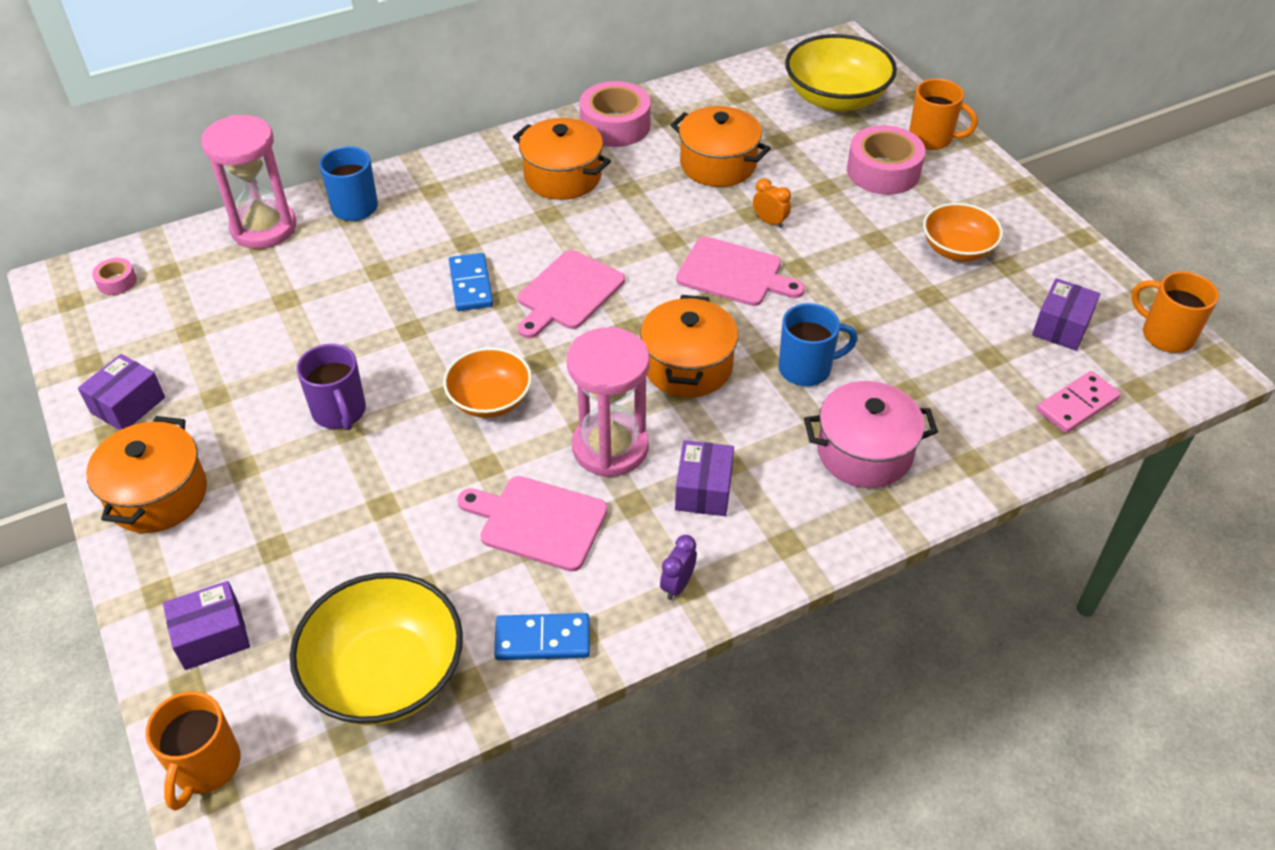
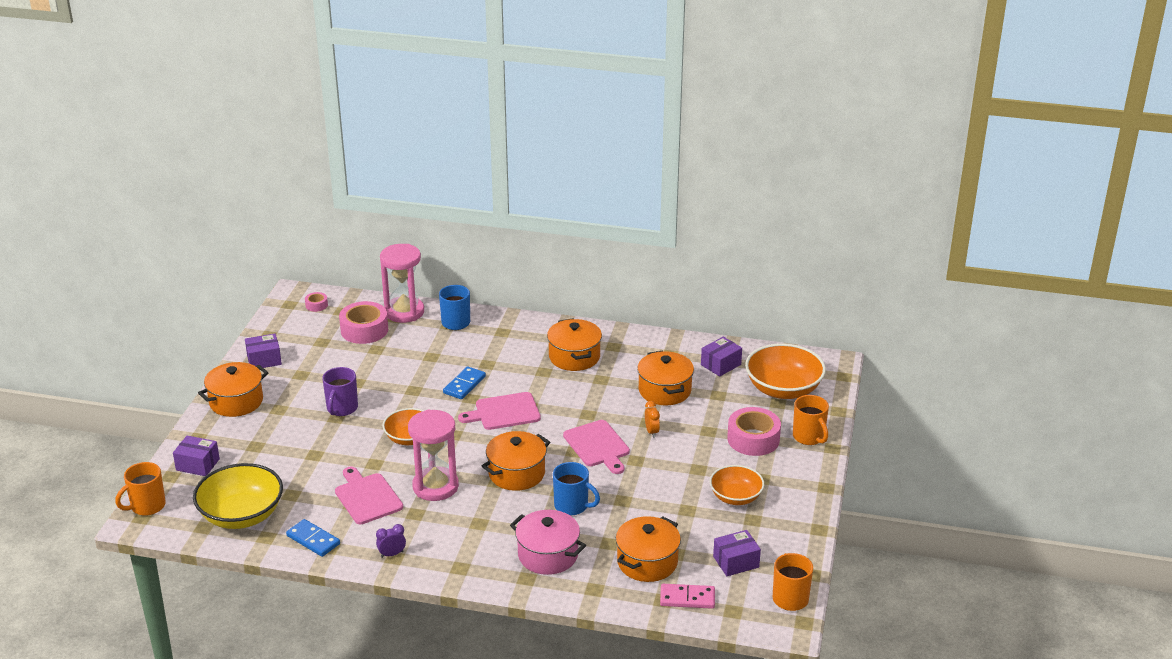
camera: 40 degrees right, 15 degrees down
(615, 125) = (637, 344): pink tape -> pink tape (364, 330)
(703, 490) = (453, 526): purple box -> purple box (721, 365)
(836, 98) = (783, 389): yellow bowl -> orange bowl
(979, 387) = (647, 562): none -> orange pot

